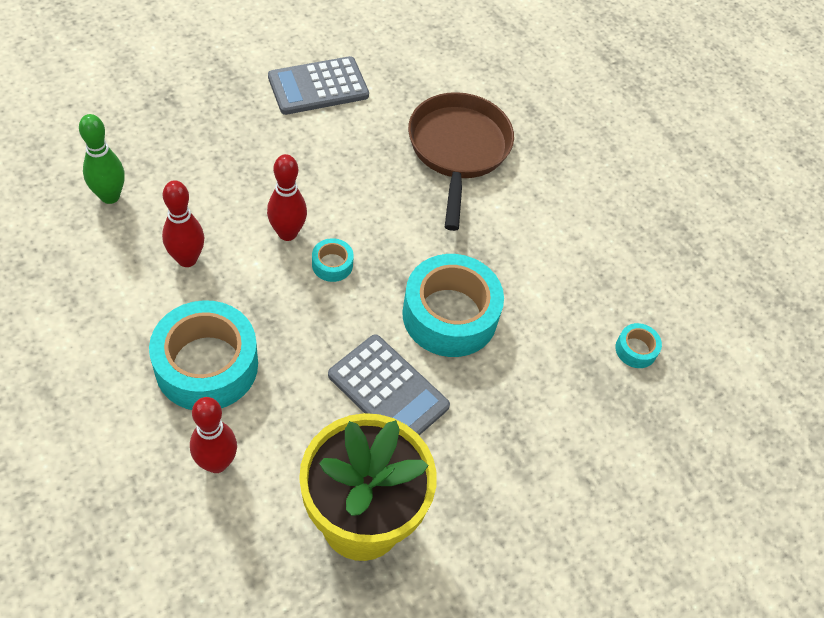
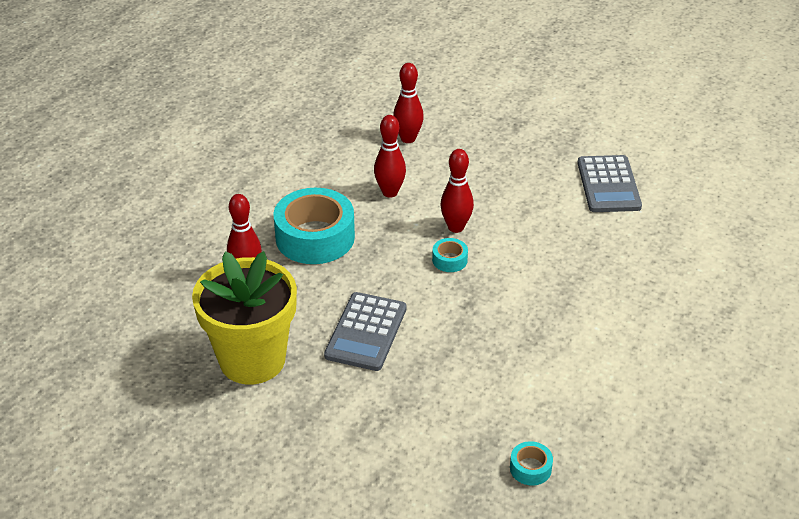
camera: 70 degrees right, 15 degrees down
(110, 196) = (408, 138): green bowling pin -> red bowling pin
(318, 87) = (608, 185): grey calculator -> grey calculator turned 135 degrees counterclockwise
(450, 315) = (461, 340): turquoise tape -> none
(458, 150) = (631, 283): brown pan -> none

